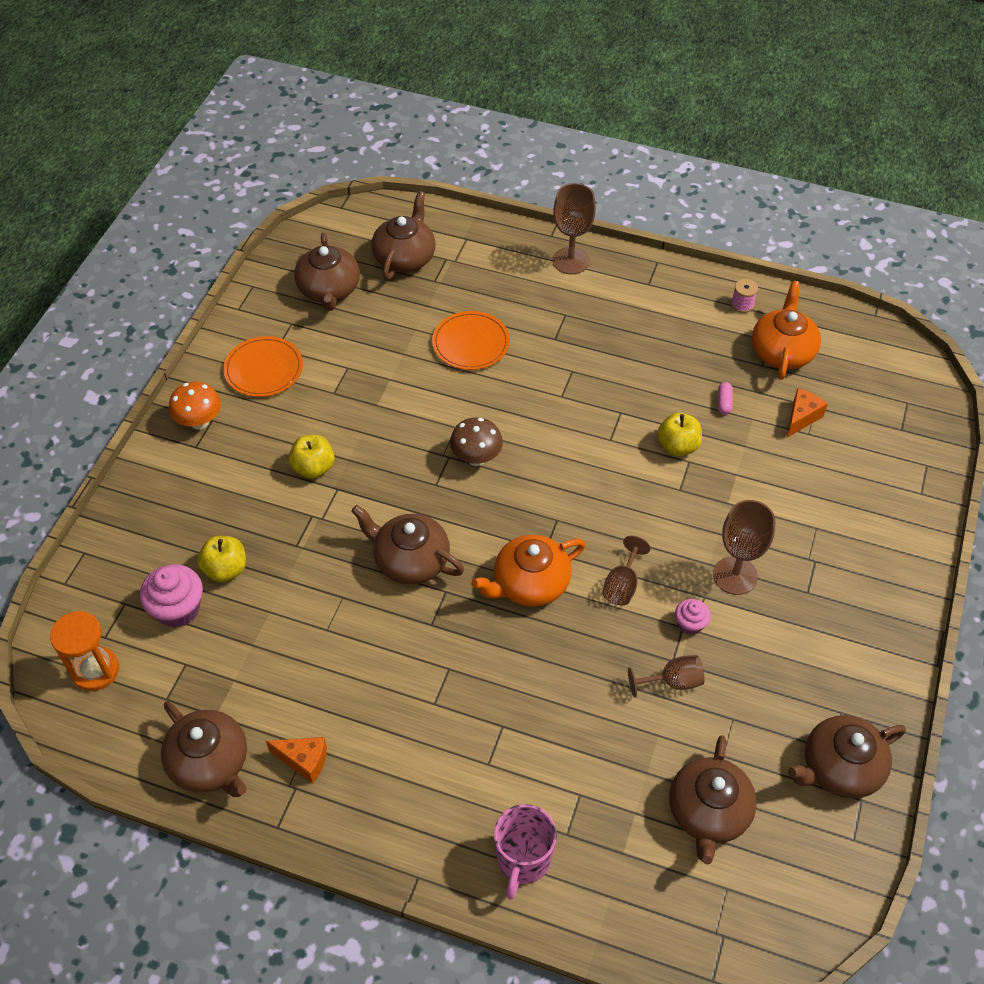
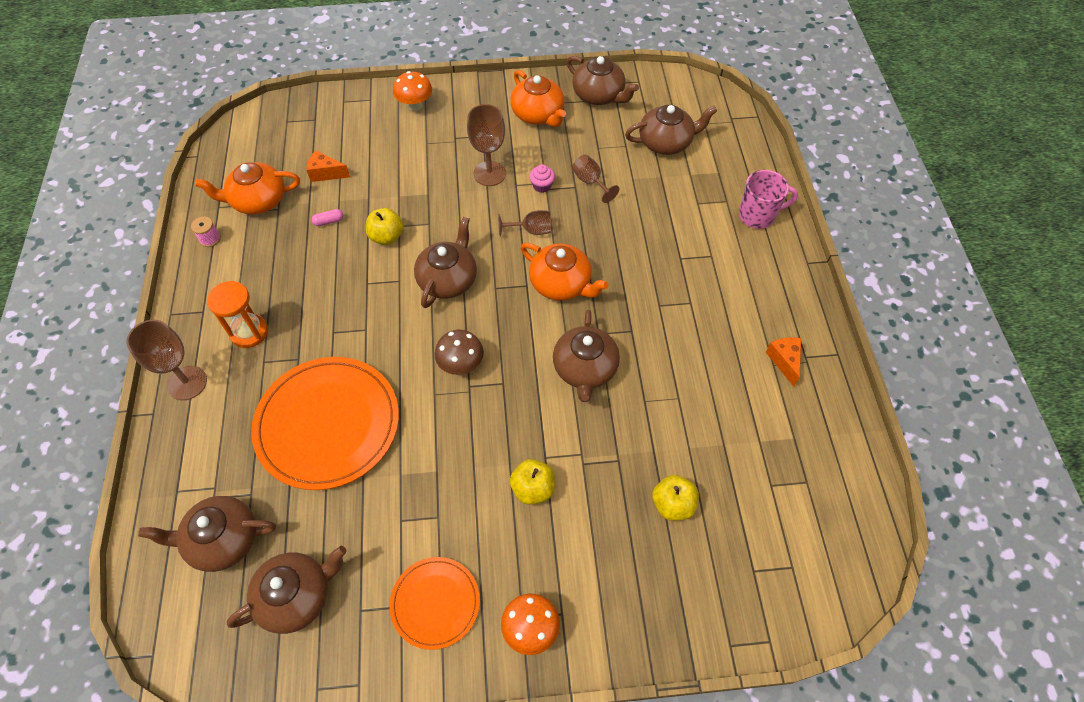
camera: 115 degrees left, 5 degrees up
(95, 670) = (823, 554): orange hourglass -> orange hourglass (249, 332)
(178, 609) = (731, 521): pink cupcake -> none
(210, 763) = (829, 420): brown teapot -> brown teapot (448, 279)
(471, 343) = (328, 424): orange plate -> orange plate, size x1.82
(825, 672) = (538, 114): none -> orange teapot
(893, 537) = (415, 105): none -> orange mushroom

